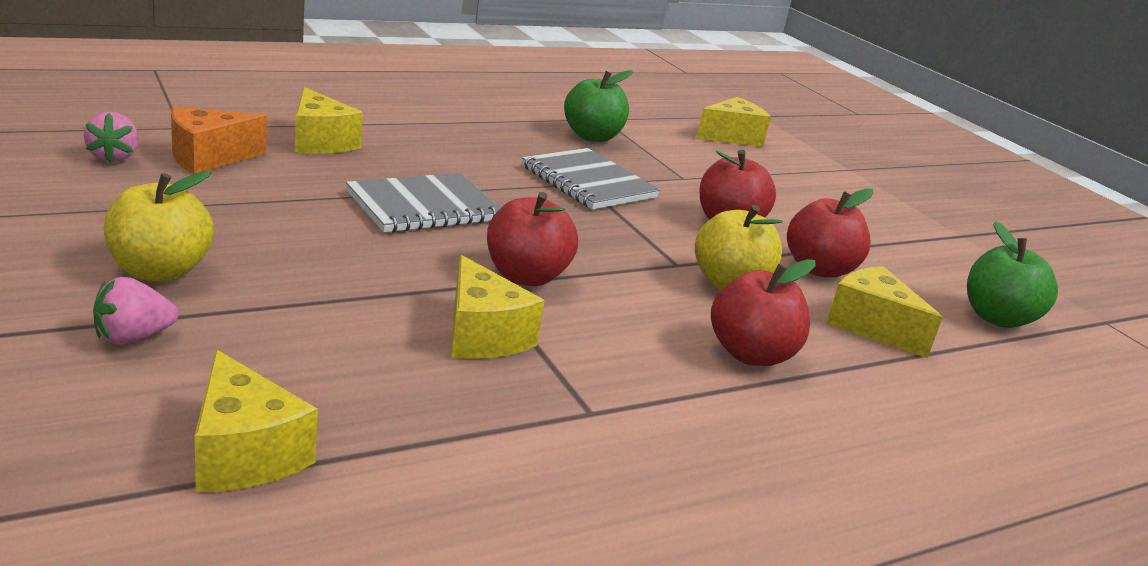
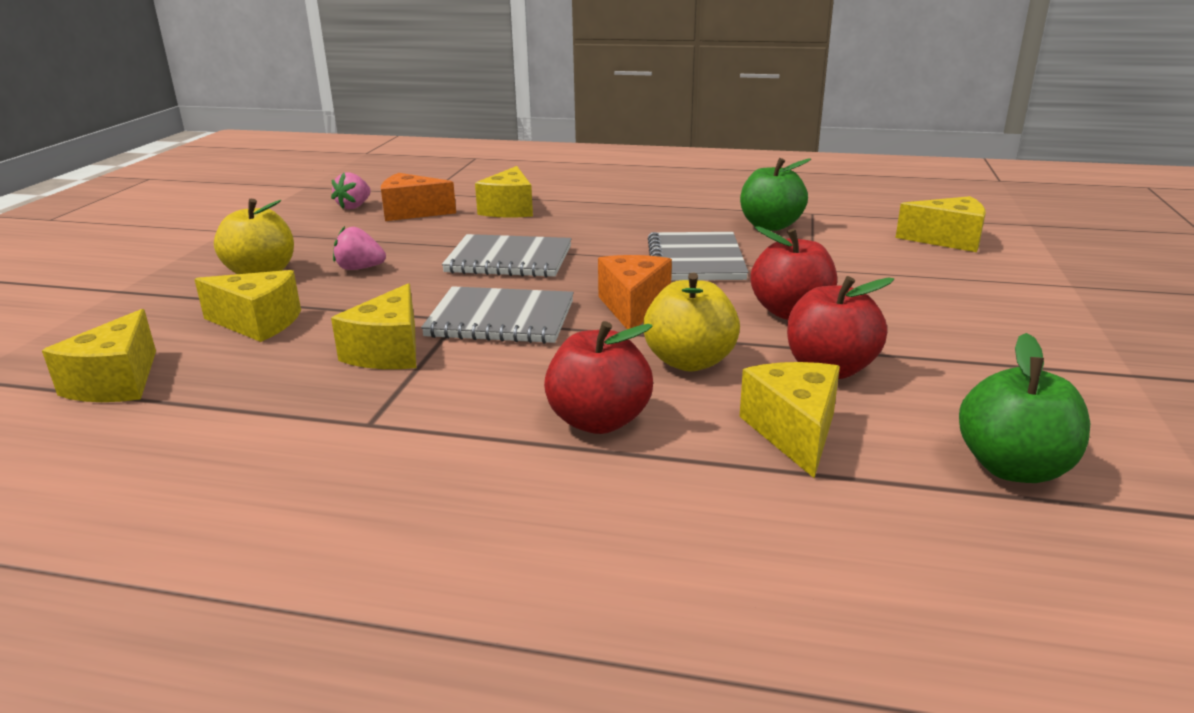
camera: 45 degrees right, 0 degrees up
(133, 337) = (181, 306): pink strawberry -> pink strawberry (360, 268)
(280, 336) = (258, 323): none -> yellow cheese
(526, 276) = (501, 319): red apple -> grey notebook
(613, 241) = (633, 307): none -> orange cheese

